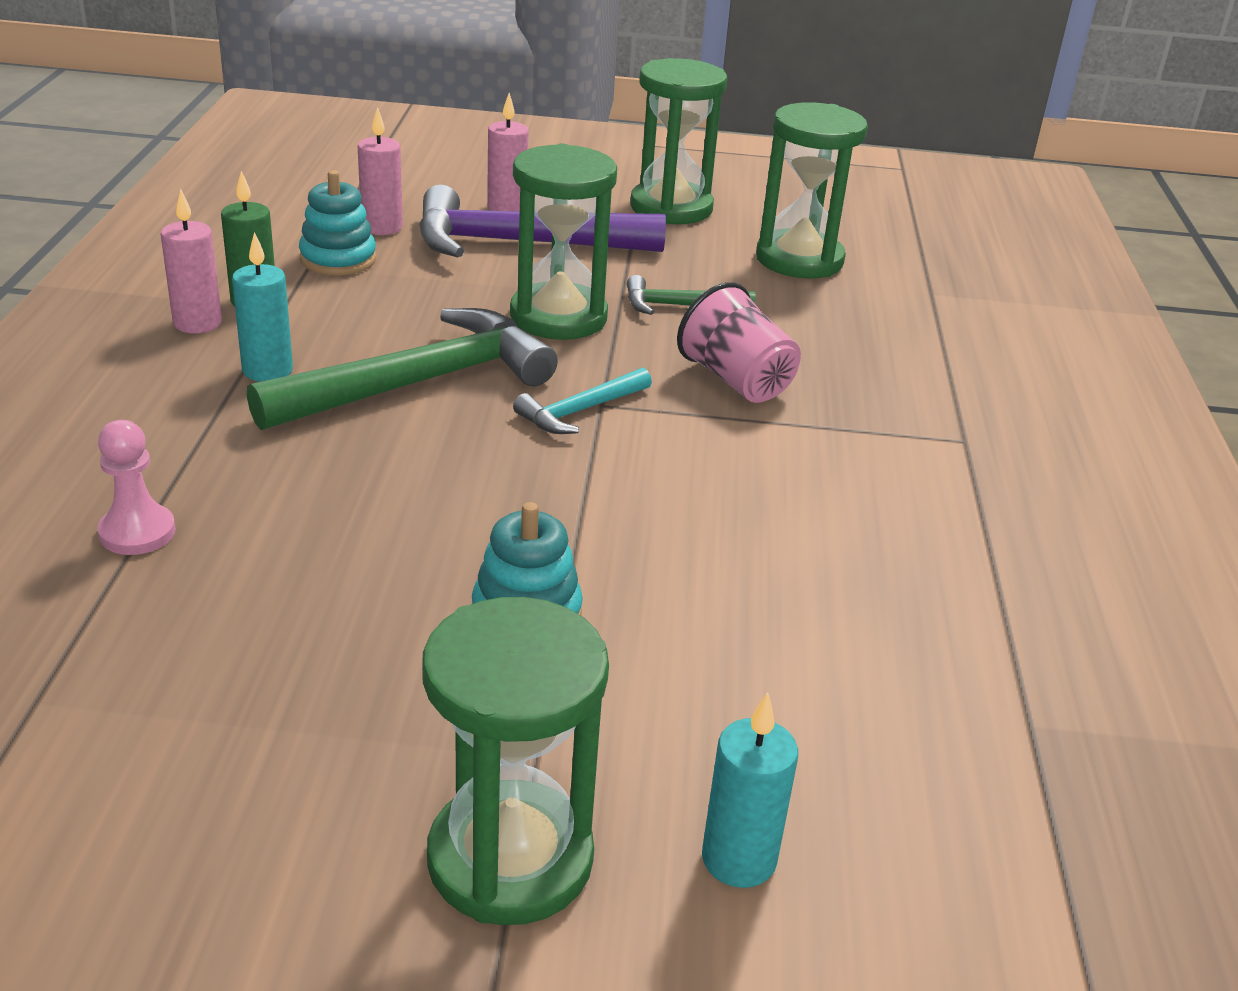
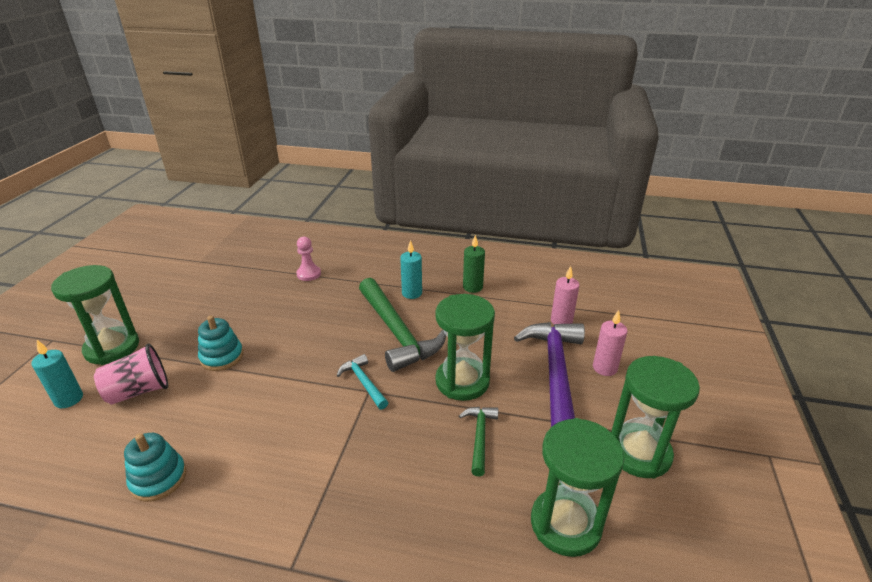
camera: 100 degrees right, 0 degrees up
(197, 323) = (452, 275): pink candle -> none
(338, 259) = (519, 308): turquoise stacking toy -> turquoise stacking toy (158, 479)
(736, 381) = (384, 451): pink cup -> pink cup (139, 391)

